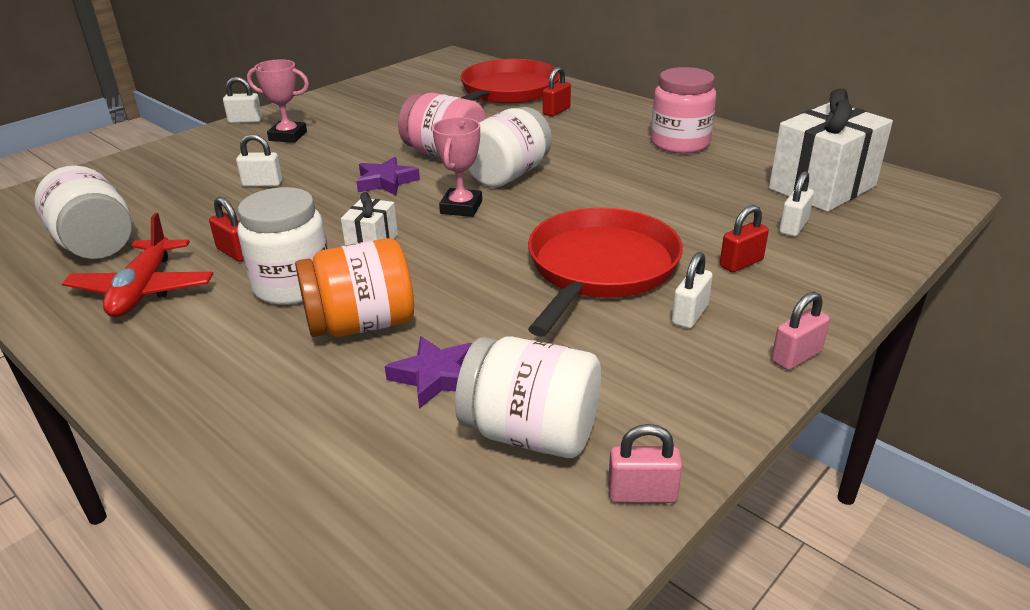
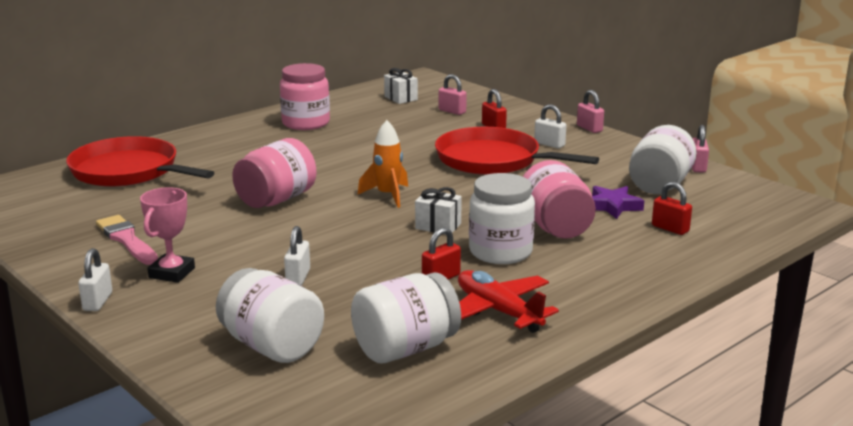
camera: 85 degrees left, 10 degrees down
(143, 290) = (498, 311): red plane -> red plane turned 135 degrees counterclockwise
(356, 112) = (127, 240): none -> pink brush
(361, 324) = (555, 227): orange jar -> pink jar
(386, 181) = (323, 223): purple star -> none
(461, 207) = (387, 196): pink trophy -> orange rocket
(508, 175) = (334, 178): white jar -> white jar (271, 346)
(556, 111) = (202, 155): red padlock -> red padlock (670, 228)
(793, 227) = (452, 111): white padlock -> pink padlock
(822, 187) = (401, 98): white gift -> white gift, size x0.48

